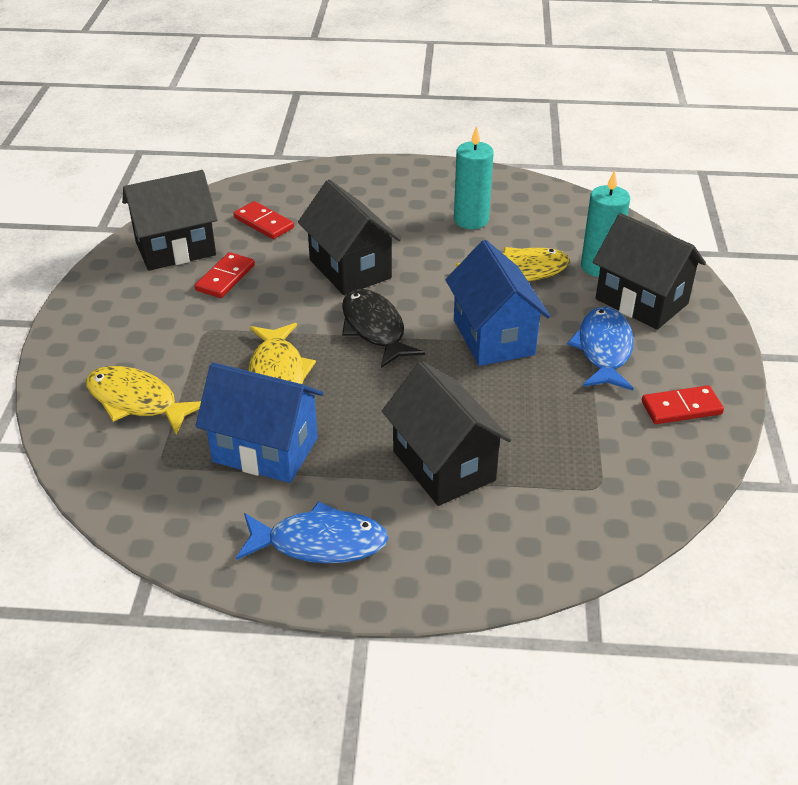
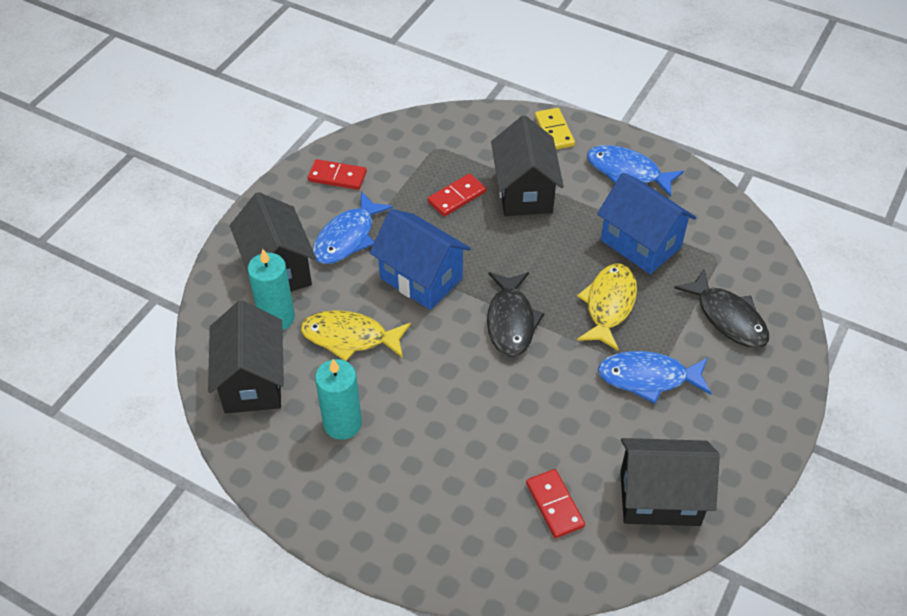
camera: 155 degrees left, 10 degrees up
(137, 401) = (728, 317): yellow fish -> black fish
(212, 324) = (648, 378): none -> blue fish
(225, 278) = (620, 433): red domino -> red domino (457, 197)
(350, 269) = (497, 400): black house -> black house (252, 381)
(457, 572) = (554, 131): none -> yellow domino
(493, 337) = (421, 278): blue house -> blue house turned 60 degrees counterclockwise

